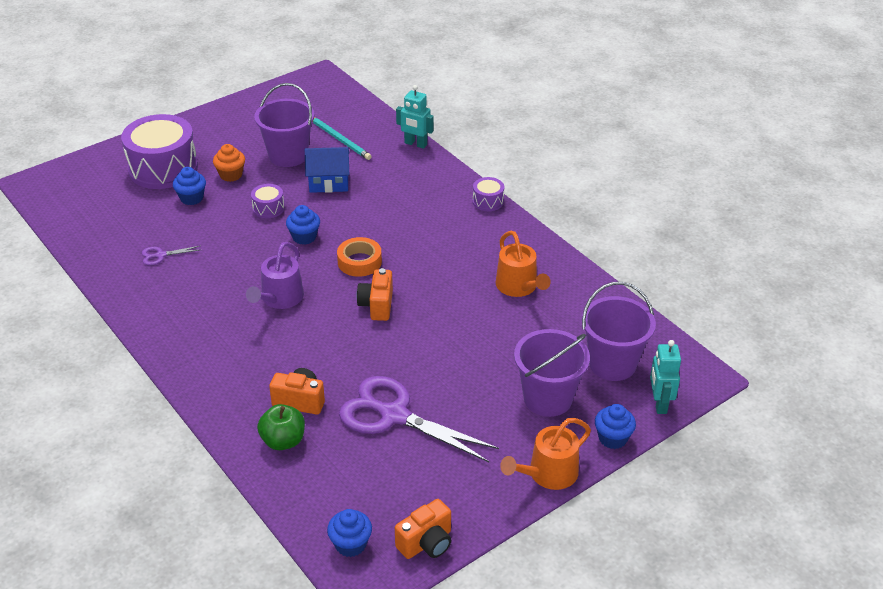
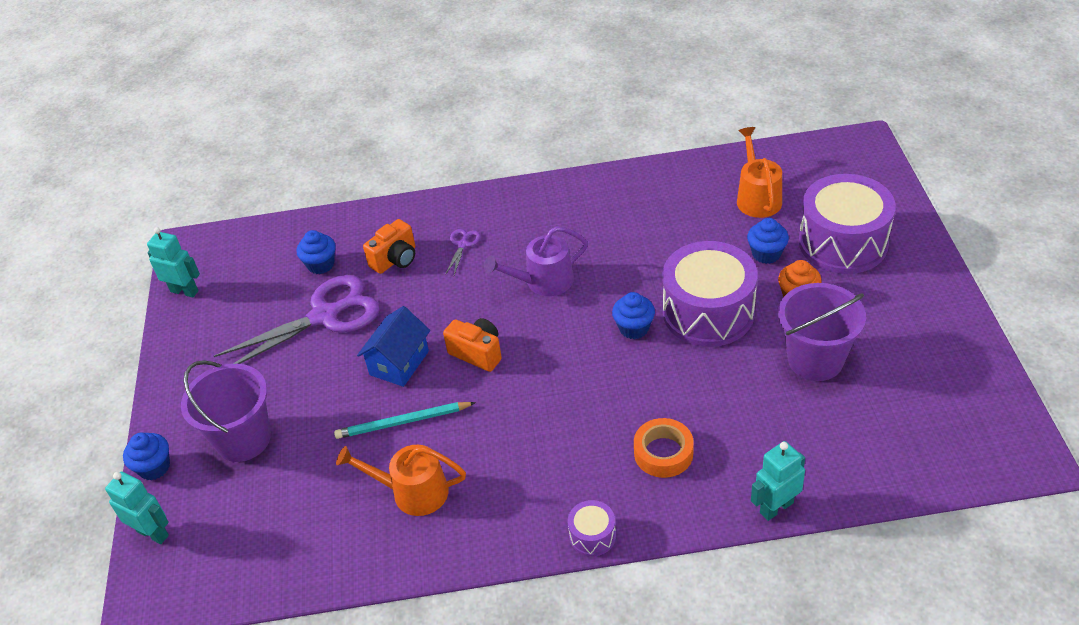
camera: 125 degrees right, 5 degrees up
(160, 255) = (674, 212): purple scissors -> purple scissors (462, 245)
(268, 208) = (708, 312): purple drum -> purple drum, size x2.26
(280, 298) = (543, 281): purple watering can -> purple watering can turned 75 degrees counterclockwise
(283, 441) = (360, 238): green apple -> none
(329, 183) = (731, 382): blue house -> blue house (399, 363)
(340, 139) = (829, 424): turquoise pencil -> turquoise pencil (402, 422)
(350, 544) = (226, 248): blue cupcake -> blue cupcake (321, 264)
(359, 262) = (558, 362): orange tape -> orange tape (663, 453)
(426, 543) = (184, 291): orange camera -> turquoise robot
(548, 474) = (167, 397): orange watering can -> orange watering can (757, 197)
(612, 364) = (235, 521): purple bucket -> none

